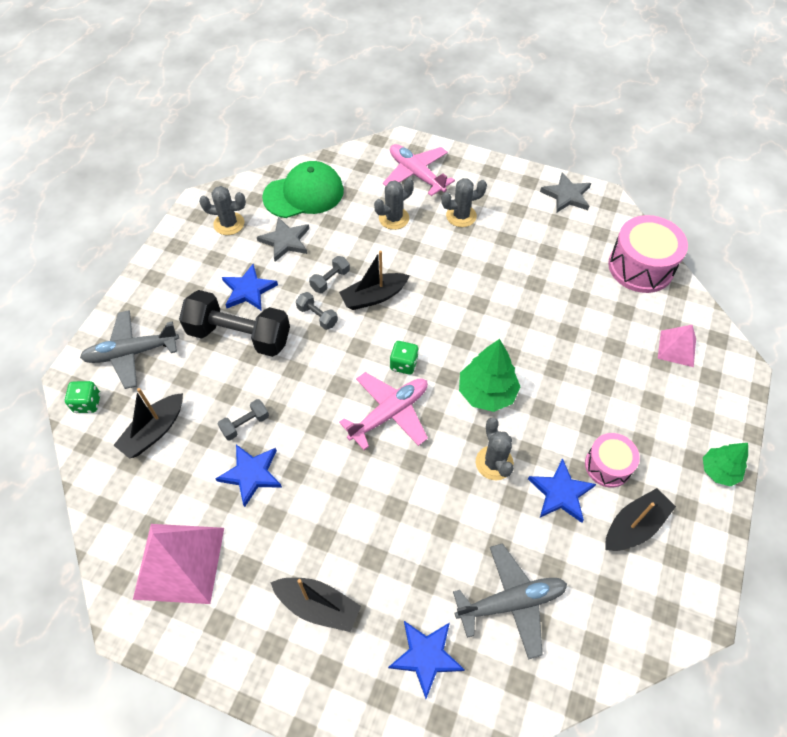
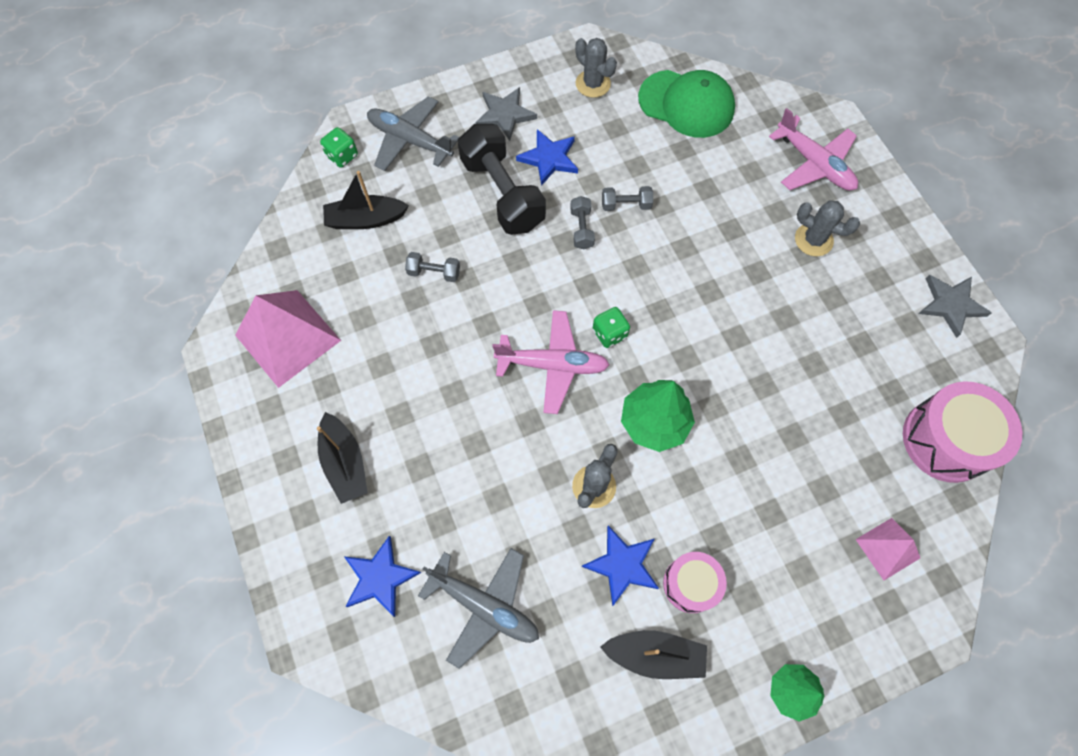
camera: 45 degrees right, 10 degrees up
(251, 474) = (399, 317): blue star -> none
(285, 241) = (624, 137): grey star -> grey star (505, 115)
(374, 297) = (648, 251): black boat -> none
(394, 218) = (745, 191): grey cactus -> none
(416, 174) = (814, 164): pink plane -> pink plane turned 135 degrees clockwise

